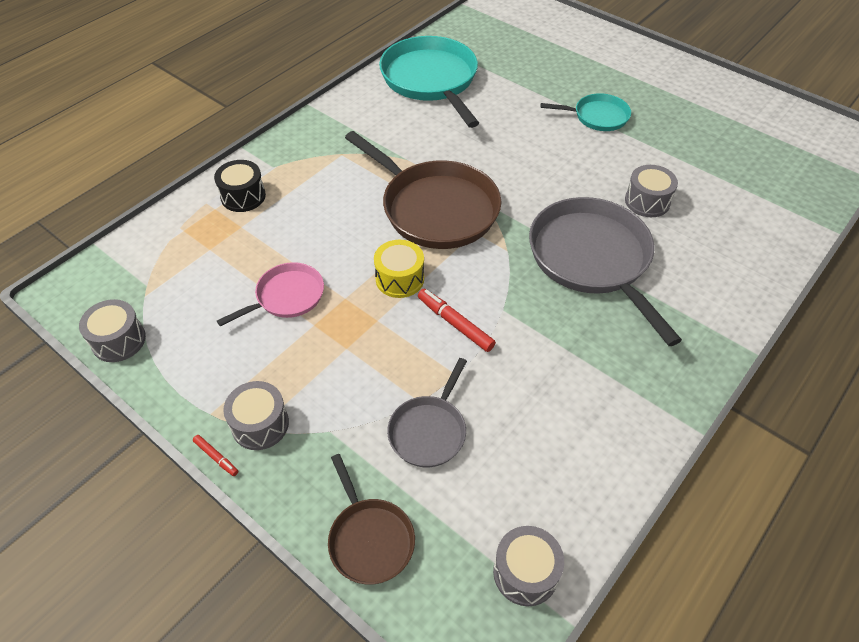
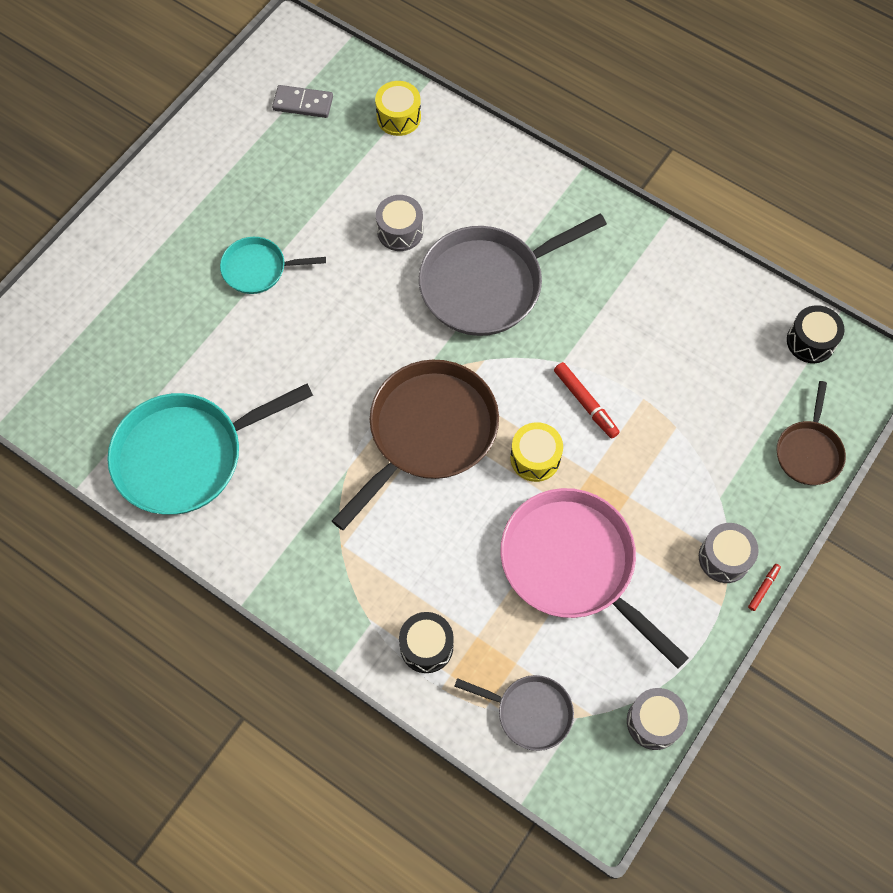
camera: 95 degrees left, 15 degrees up
(286, 297) = (573, 565): pink pan -> pink pan, size x1.89
(369, 539) = (809, 452): brown pan -> brown pan turned 135 degrees clockwise
(429, 431) = (704, 416): grey pan -> grey pan (530, 712)
(455, 324) = (585, 403): red marker -> red marker turned 75 degrees counterclockwise
(525, 573) = (810, 341): grey drum -> black drum
(597, 116) = (258, 269): turquoise pan -> turquoise pan turned 90 degrees counterclockwise
(780, 145) = (303, 103): none -> grey domino
(782, 207) = (398, 117): none -> yellow drum

